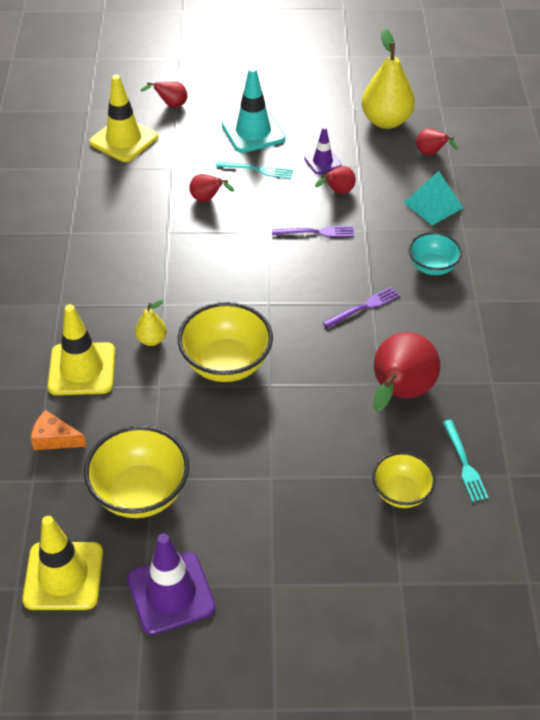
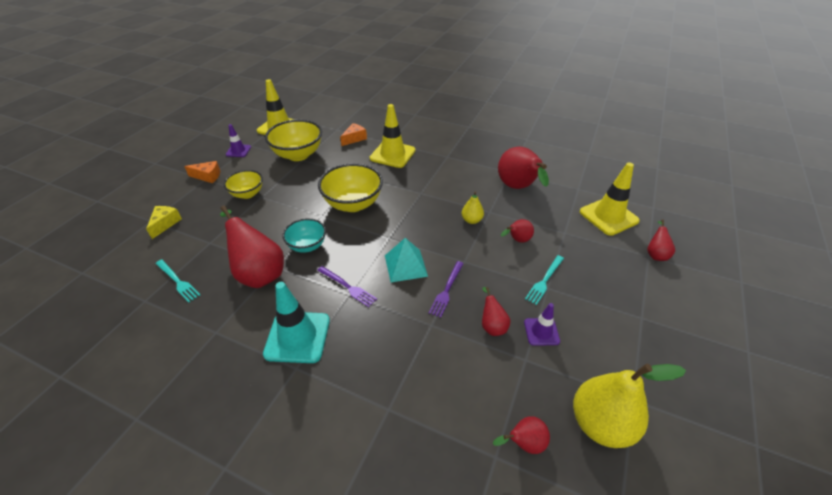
camera: 115 degrees right, 5 degrees down
(104, 218) = (518, 188): none -> red pear
(151, 340) = (395, 181): yellow pear -> yellow pear (471, 220)
(171, 593) = (238, 151): purple traffic cone -> purple traffic cone, size x0.55
(253, 132) = (602, 296): turquoise traffic cone -> turquoise traffic cone (297, 337)
(264, 587) = (208, 176): none -> orange cheese
(364, 307) = (348, 287): purple fork -> purple fork turned 45 degrees counterclockwise
(394, 558) = (165, 224): none -> yellow cheese
(401, 493) = (195, 243): yellow bowl -> yellow bowl (247, 194)
(432, 267) = (357, 354): turquoise bowl -> turquoise bowl (307, 246)
(433, 205) = (438, 399): turquoise pyramid -> turquoise pyramid (406, 265)
(464, 463) = (178, 281): turquoise fork -> turquoise fork turned 150 degrees counterclockwise

